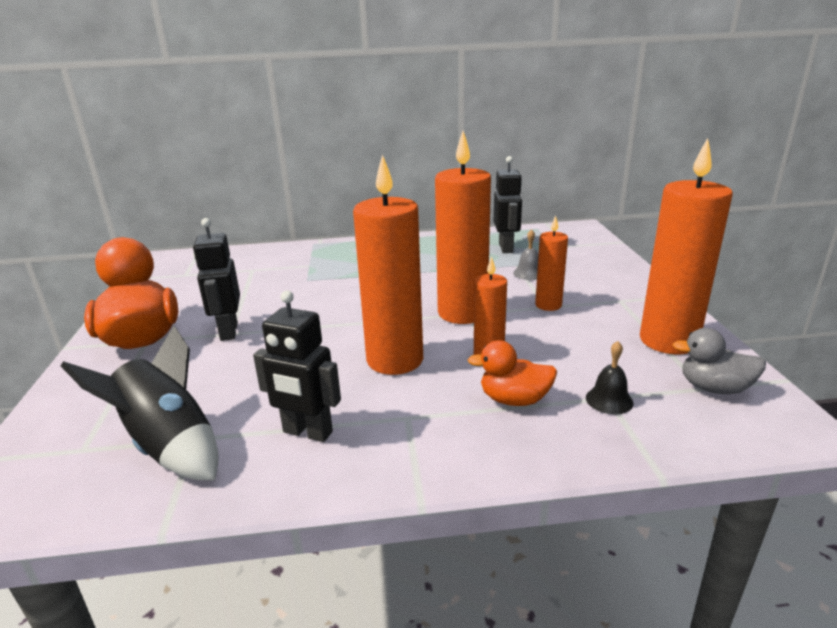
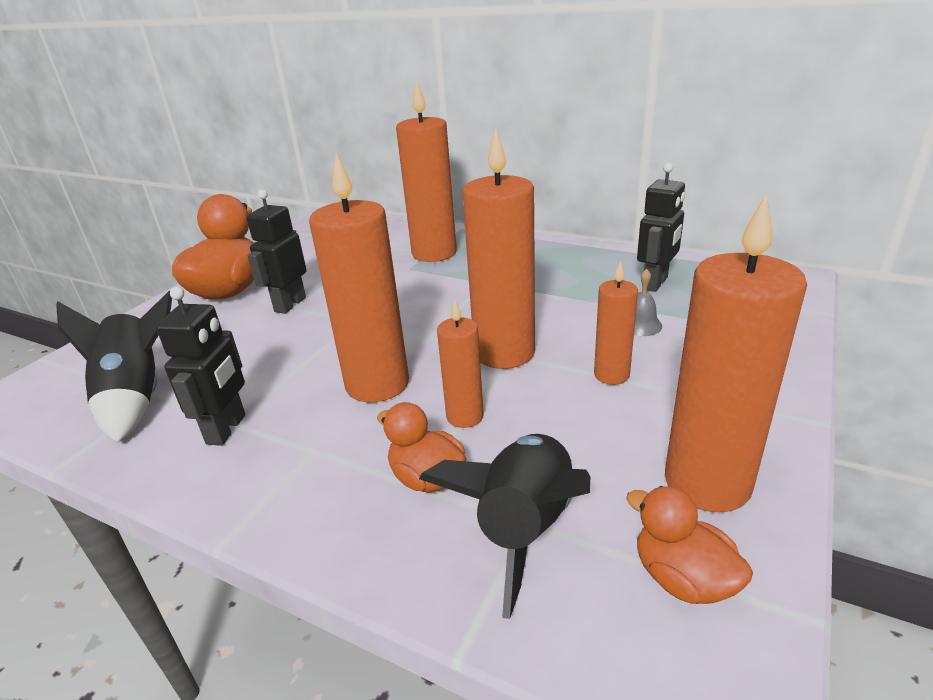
camera: 35 degrees right, 5 degrees up
(307, 432) = (227, 429): black robot -> black robot turned 135 degrees counterclockwise
(314, 265) = (434, 253): none -> orange candle
(609, 400) = (525, 528): black bell -> black rocket
(714, 388) = (682, 578): grey duck -> orange duck

